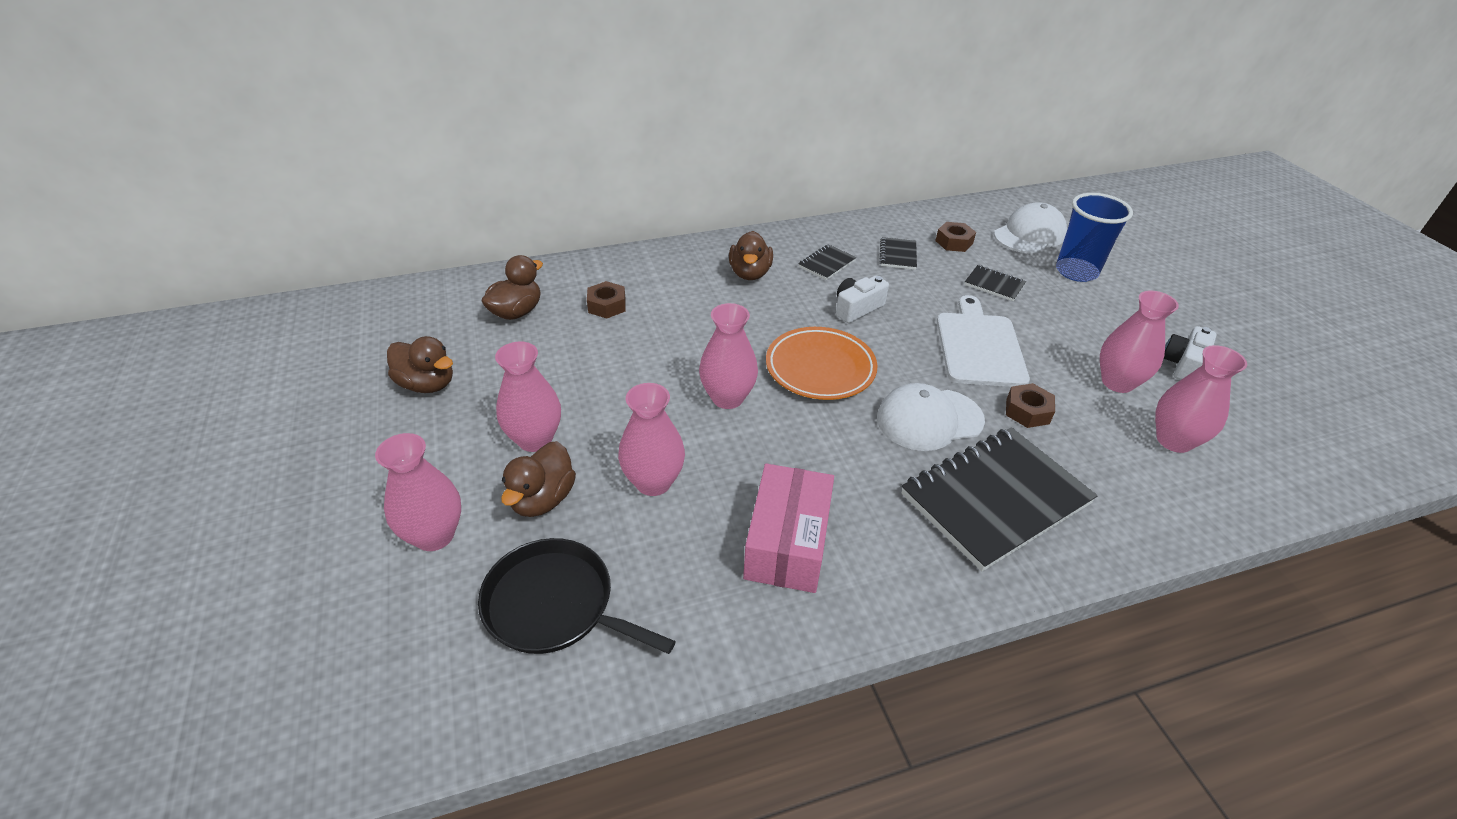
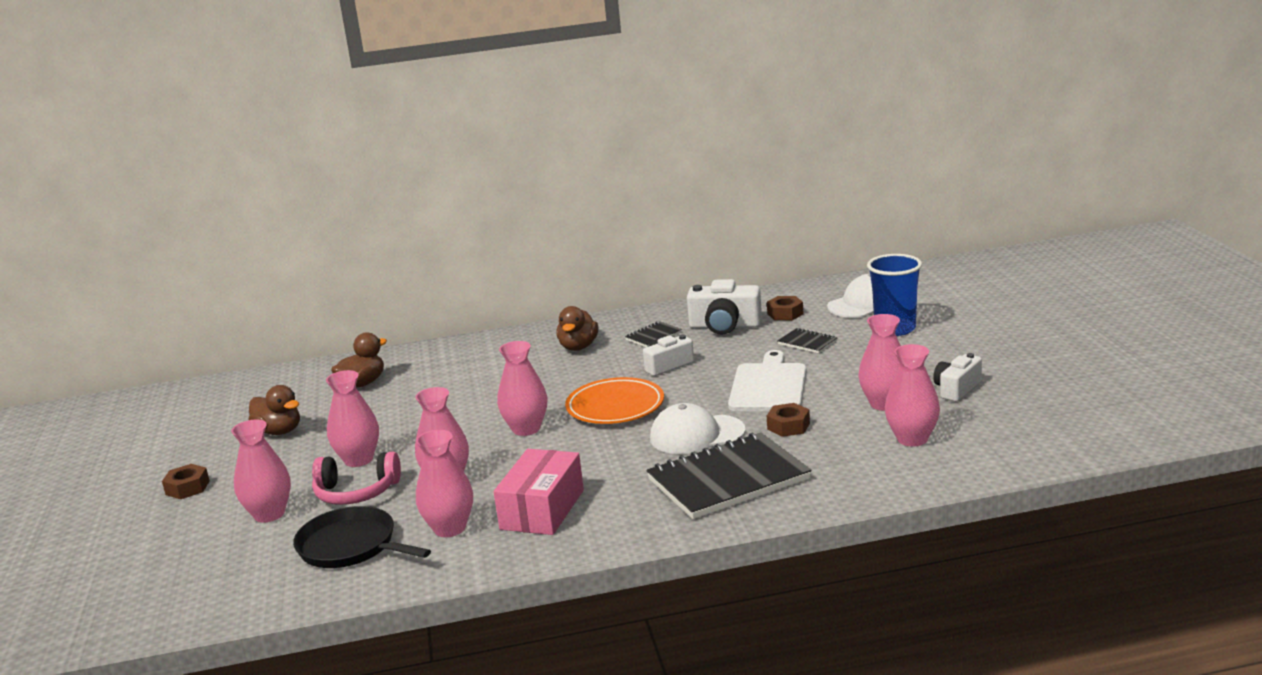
camera: 10 degrees right, 20 degrees down
(543, 499) = (356, 492): brown duck -> pink headphones
(607, 305) = (442, 375): brown nut -> brown nut (187, 488)
(678, 574) = (450, 528): none -> pink vase
(897, 255) = (724, 326): black notebook -> white camera

